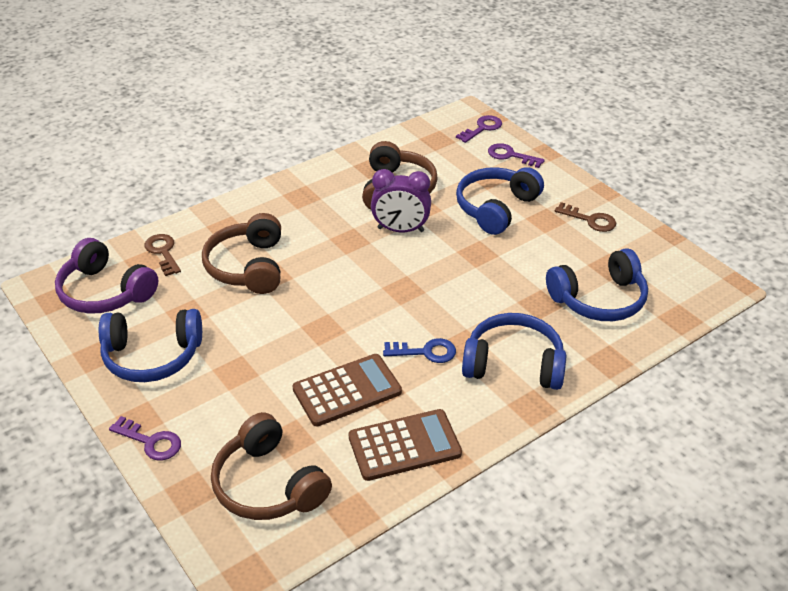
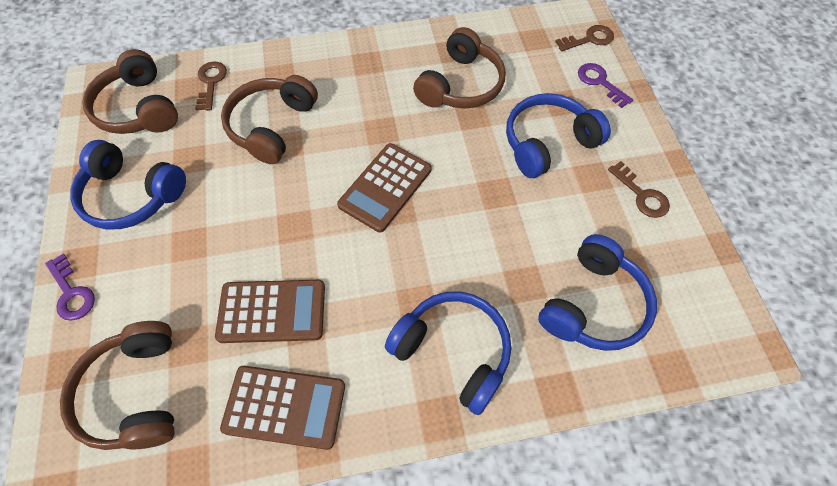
camera: 25 degrees right, 20 degrees up
(105, 292) = (139, 108): purple headphones -> brown headphones
(383, 278) = (385, 187): none -> brown calculator
(400, 230) = (436, 135): purple clock -> none
(425, 352) = (373, 296): blue key -> none
(482, 128) = (589, 39): purple key -> brown key
(599, 299) = (593, 304): blue headphones -> blue headphones turned 60 degrees counterclockwise

